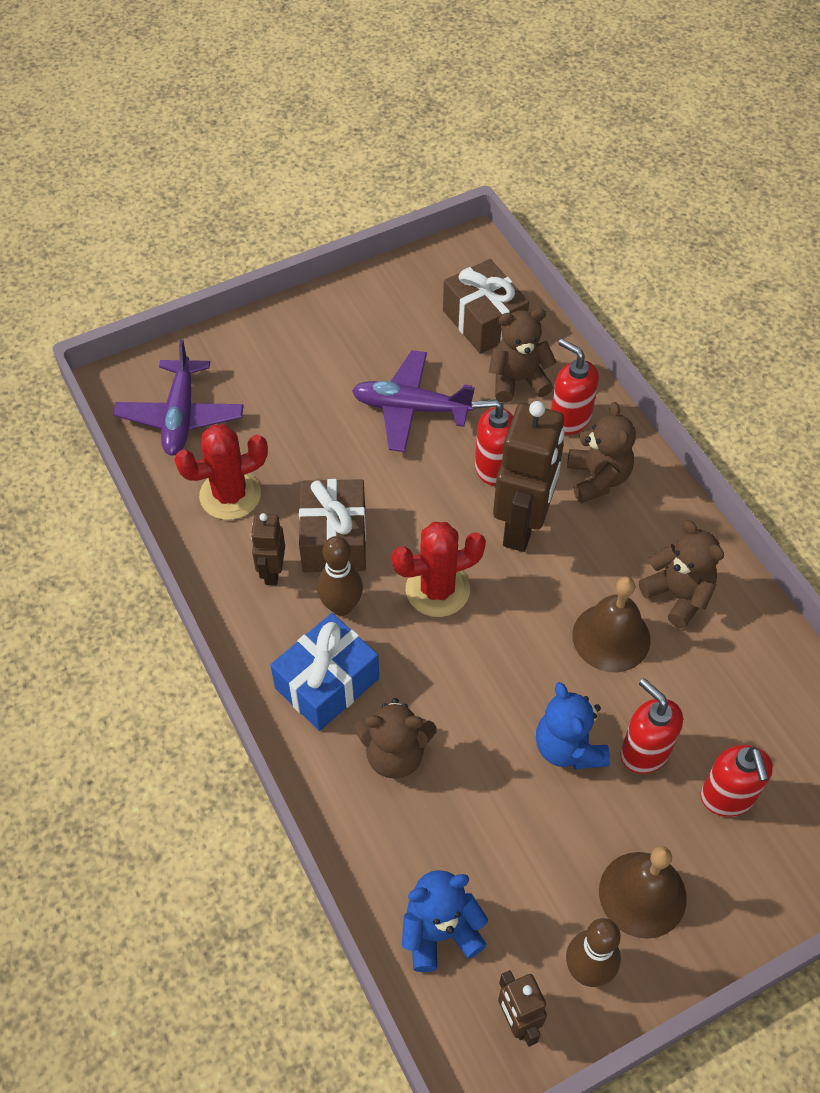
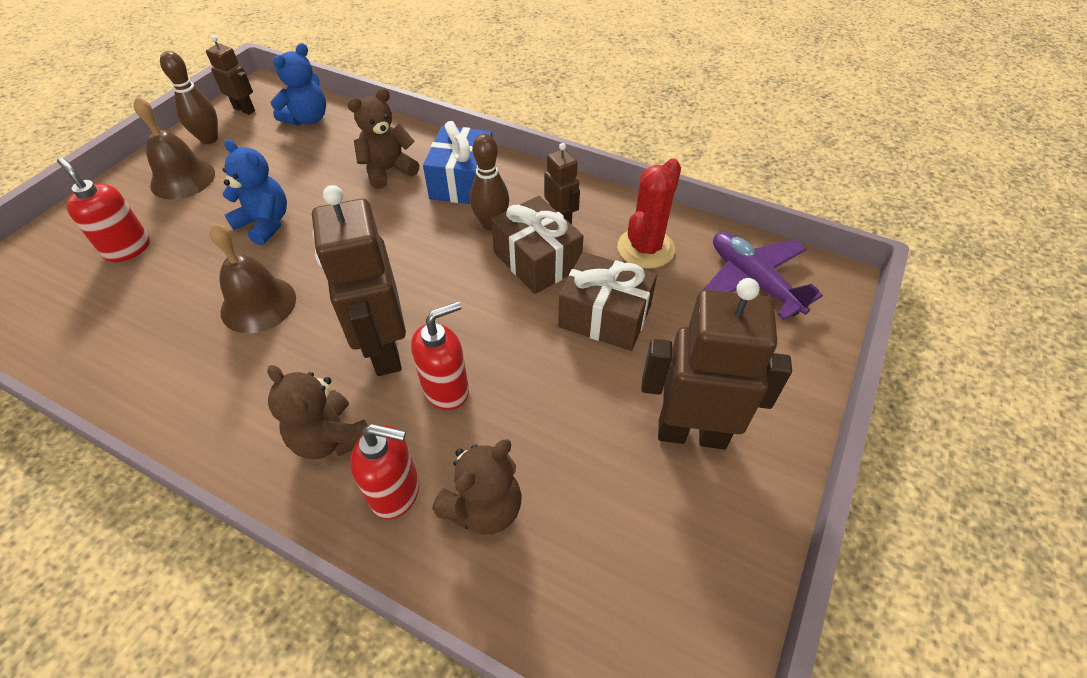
camera: 145 degrees right, 5 degrees down
(349, 348) = (691, 433): none -> brown robot
(410, 408) = (571, 403): purple plane -> none
(437, 590) = (426, 267): red cactus -> none
(484, 321) = (582, 571): brown gift -> brown gift (604, 317)
(644, 752) = (203, 245): red soap dispenser -> none
(678, 595) = (204, 367): brown teddy bear -> none

